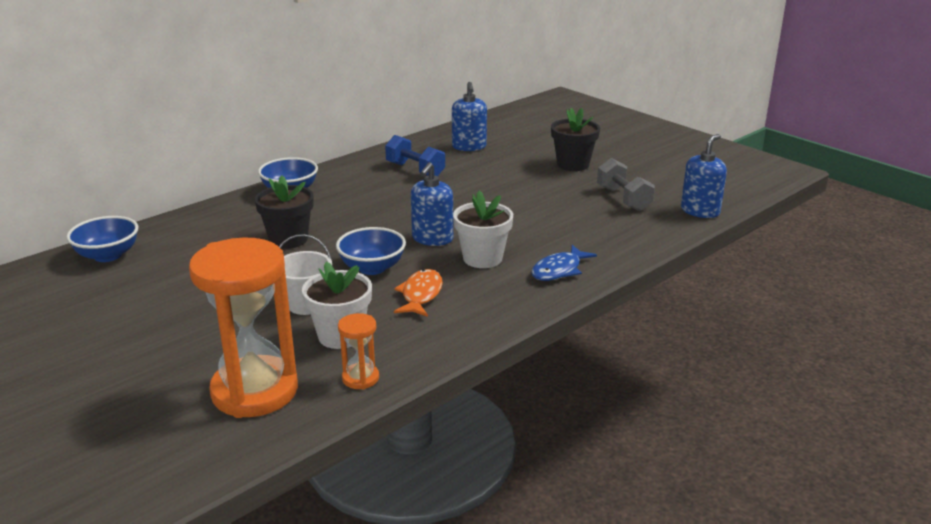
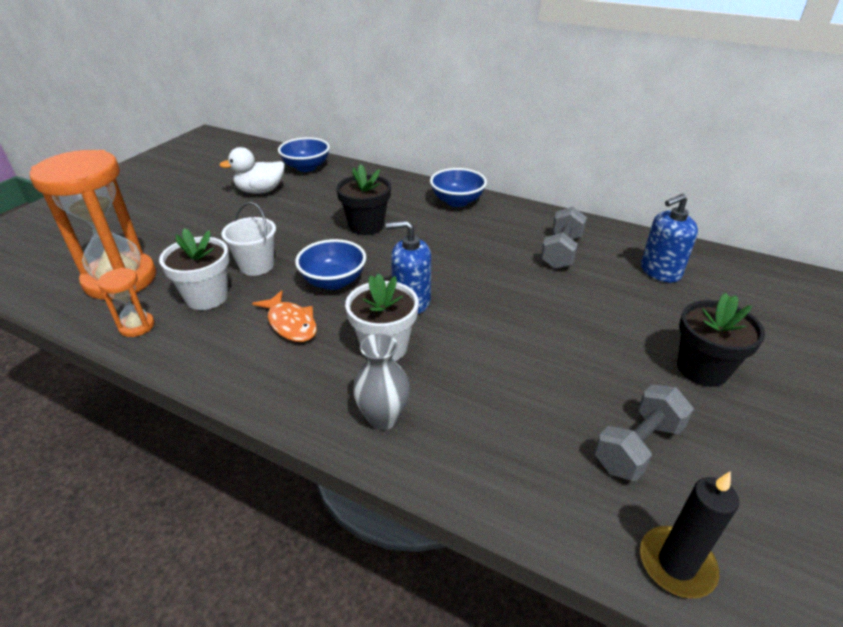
camera: 70 degrees right, 10 degrees up
(134, 290) = (260, 191): none -> white duck
(415, 170) = (561, 252): blue dumbbell -> grey dumbbell
(420, 295) = (290, 323): orange fish -> orange fish turned 60 degrees clockwise
(559, 270) = (383, 418): blue fish -> grey vase
(700, 211) = (676, 564): blue soap dispenser -> black candle

